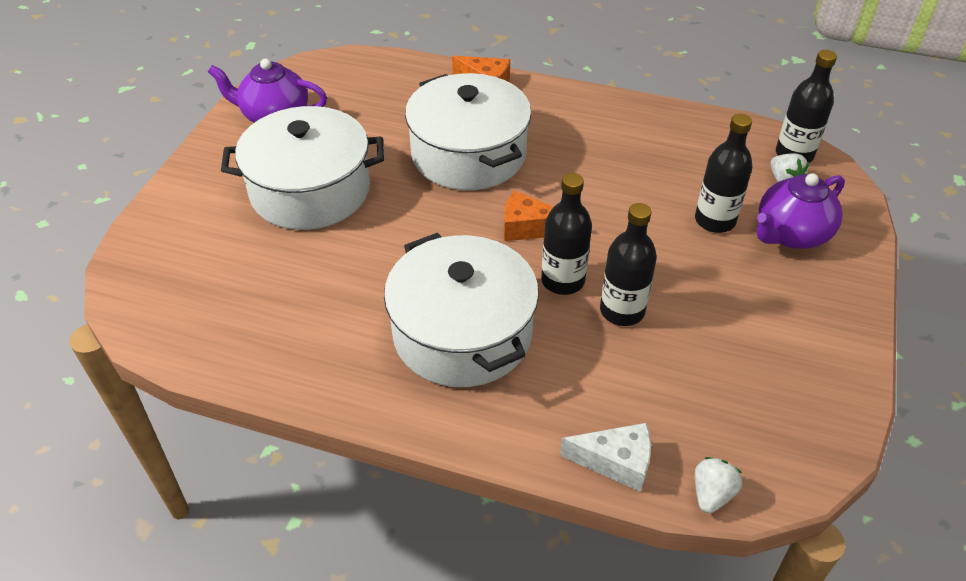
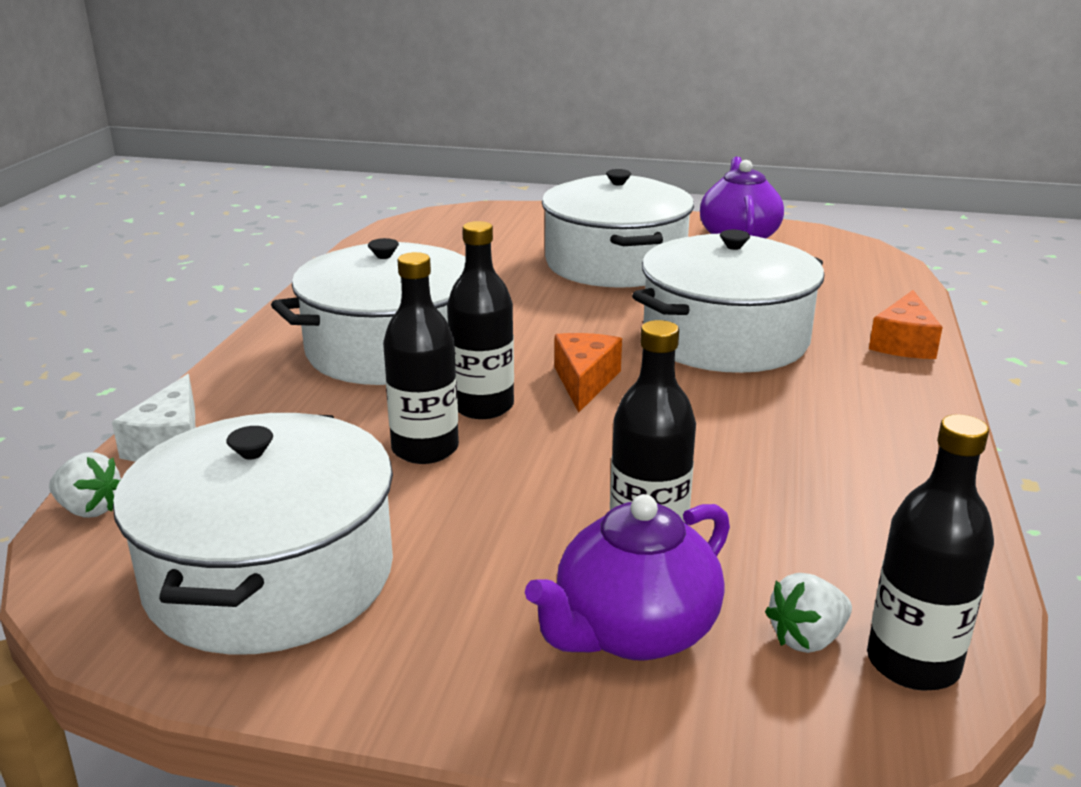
camera: 85 degrees right, 20 degrees down
(771, 379) = (270, 576): none -> white pot
(791, 234) = (633, 632): purple teapot -> purple teapot turned 90 degrees counterclockwise

